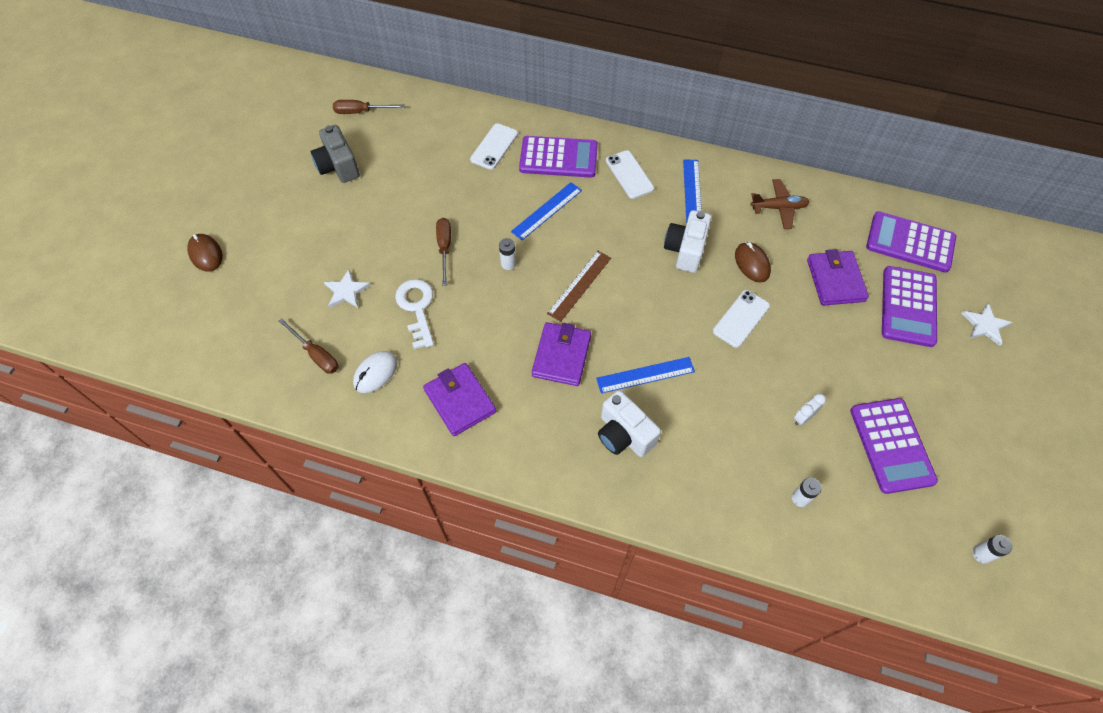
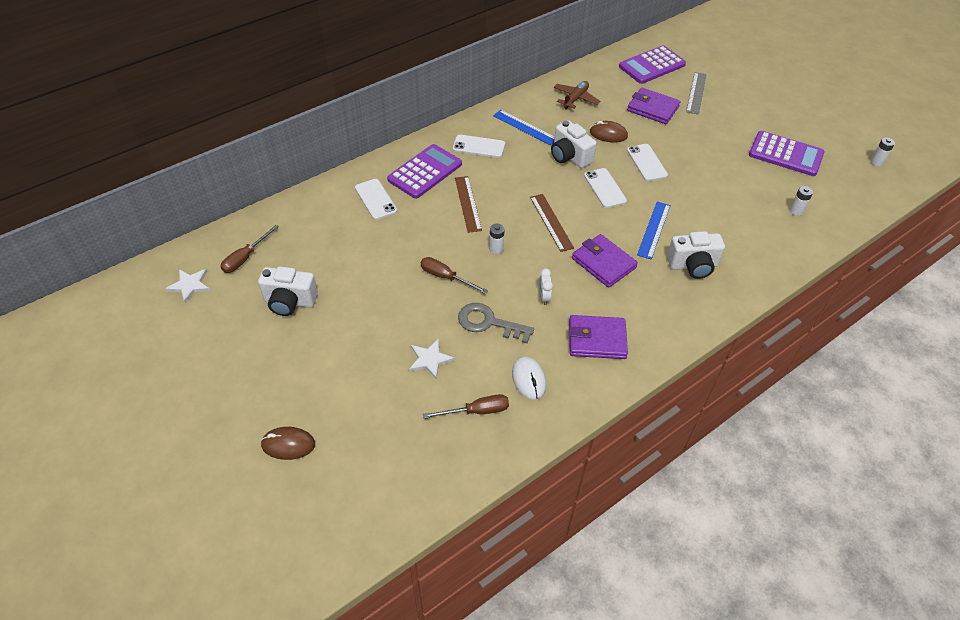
camera: 55 degrees left, 10 degrees down
(338, 166) = (289, 301): grey camera -> white camera
(417, 308) = (489, 323): white key -> grey key
(547, 211) = (468, 203): blue ruler -> brown ruler
(667, 303) = (604, 188): none -> white phone
(803, 417) = (741, 178): white clock -> white clock (544, 297)
(908, 306) = (696, 93): purple calculator -> grey ruler
(985, 325) = (732, 74): white star -> white star (190, 285)

